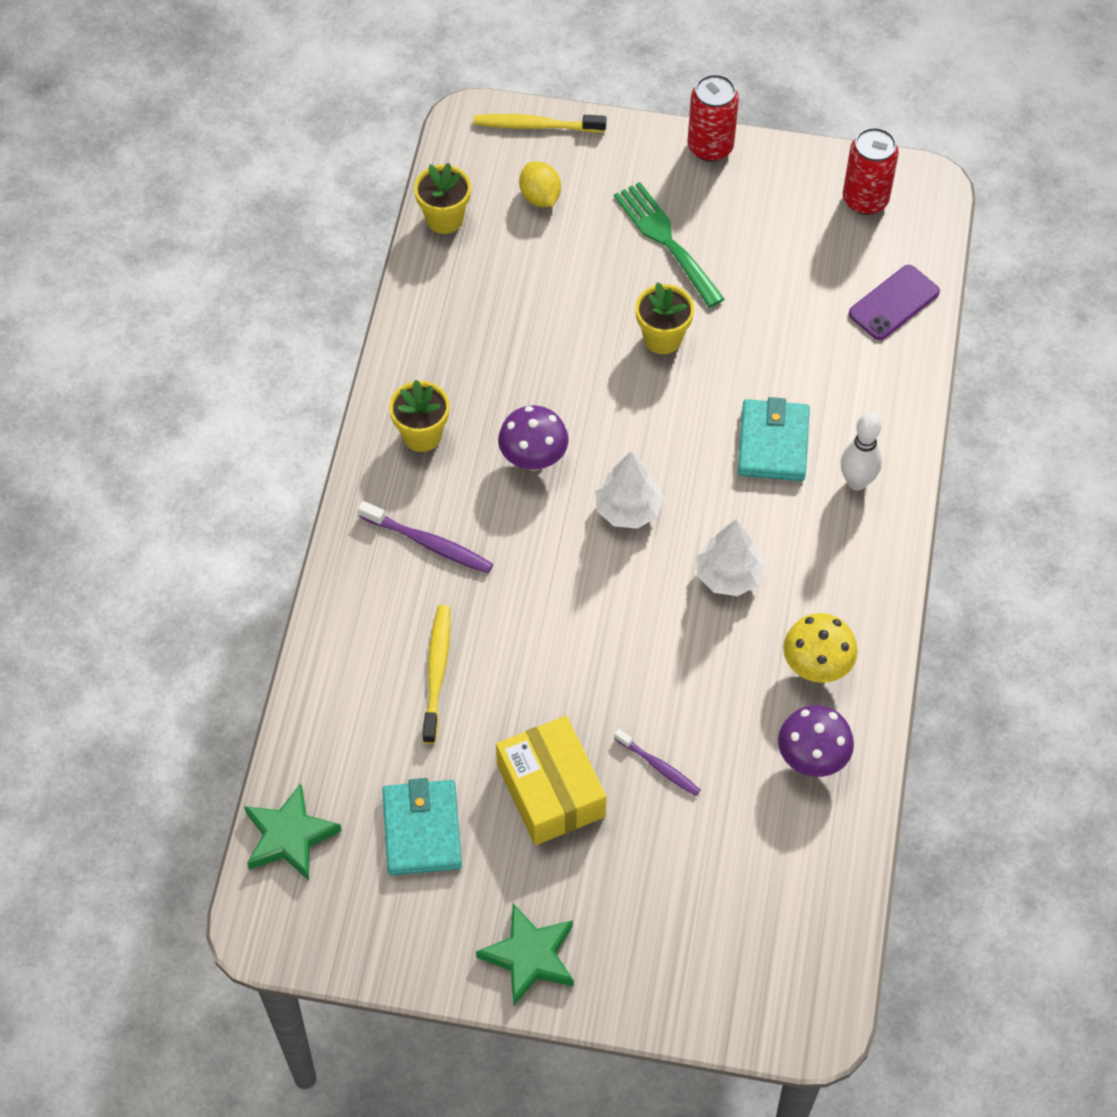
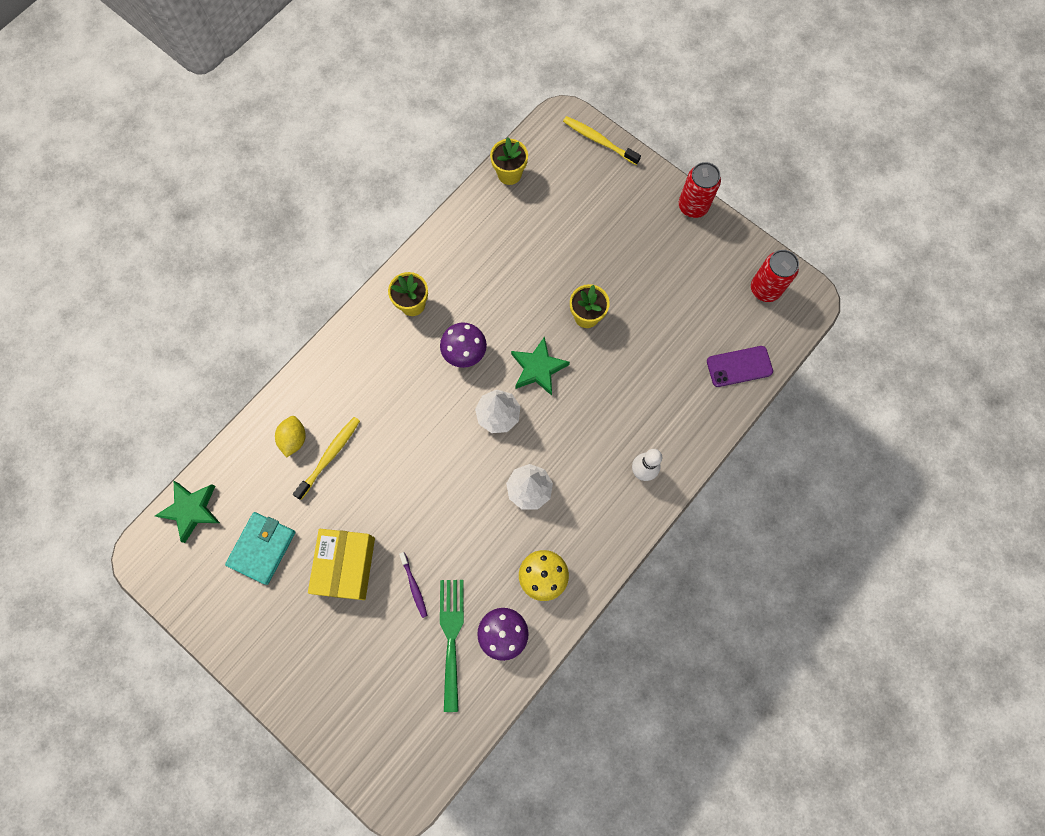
camera: 30 degrees right, 15 degrees up
(428, 543) = (374, 374): purple toothbrush -> none
(530, 956) = (271, 660): green star -> green star (538, 368)
(540, 197) = (572, 188): yellow lemon -> yellow lemon (294, 439)
(665, 240) = (628, 253): green fork -> green fork (451, 636)
(773, 443) = (608, 419): turquoise wallet -> none

